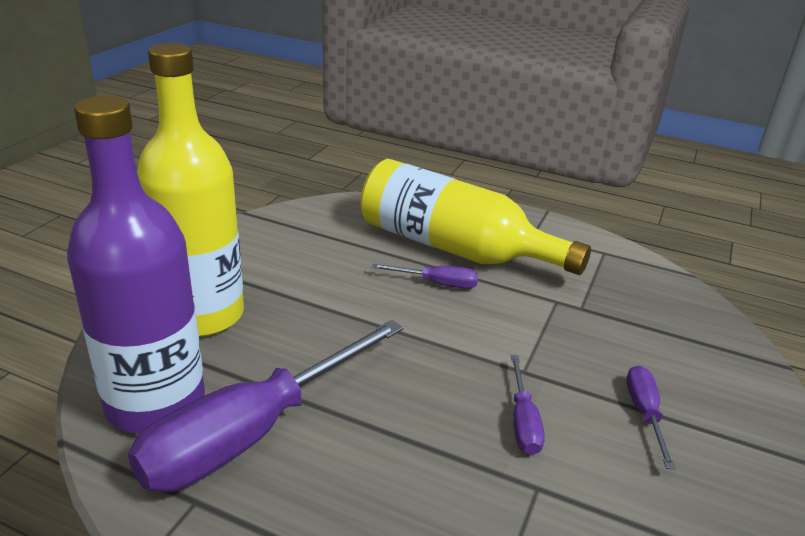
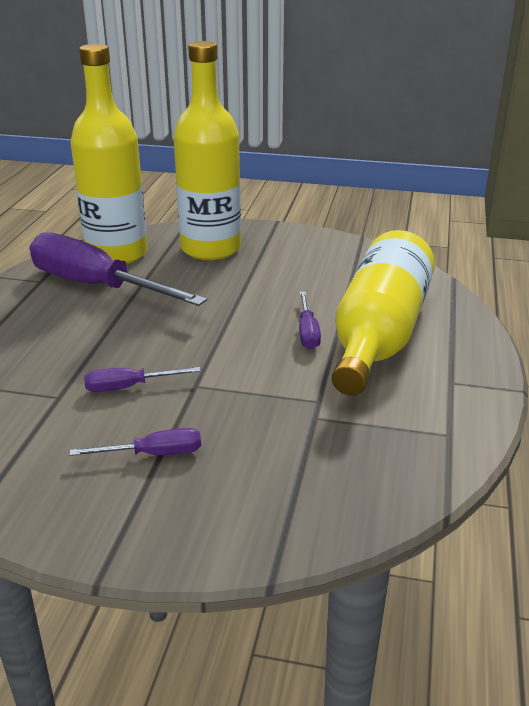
camera: 80 degrees right, 0 degrees up
(155, 403) = (117, 254): purple bottle -> yellow bottle

